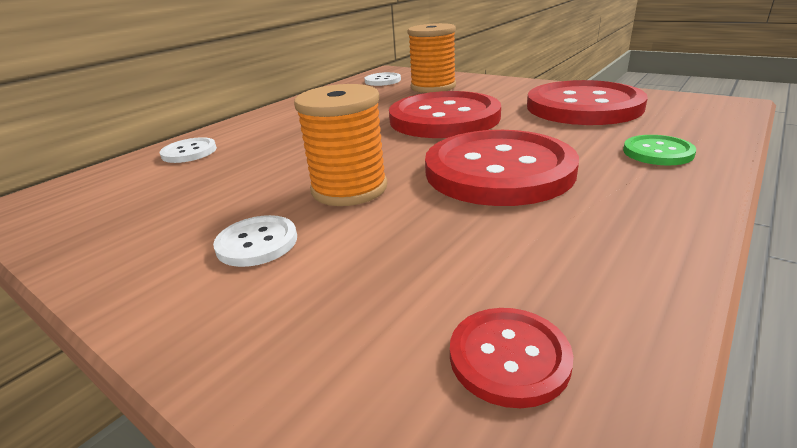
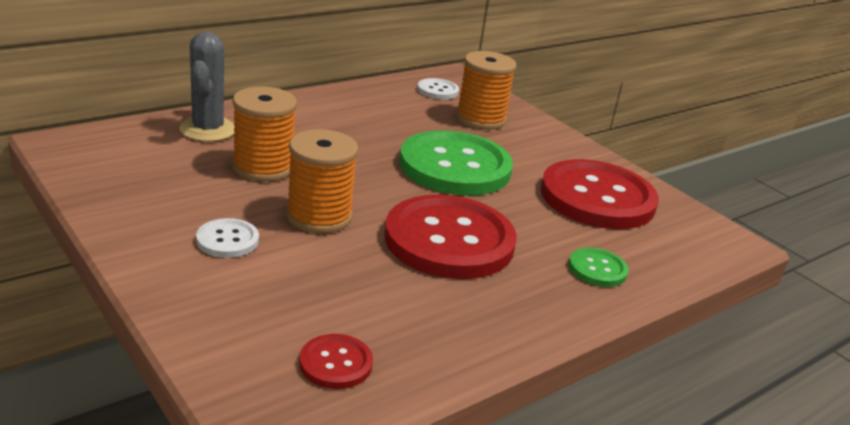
camera: 10 degrees right, 0 degrees up
(189, 152) = (208, 130): white button -> grey cactus
(262, 165) = (263, 167): none -> orange spool
(444, 118) = (455, 167): red button -> green button

